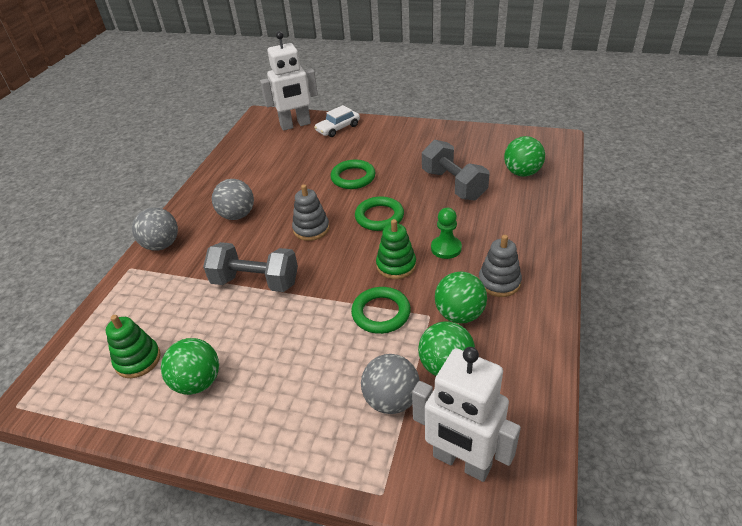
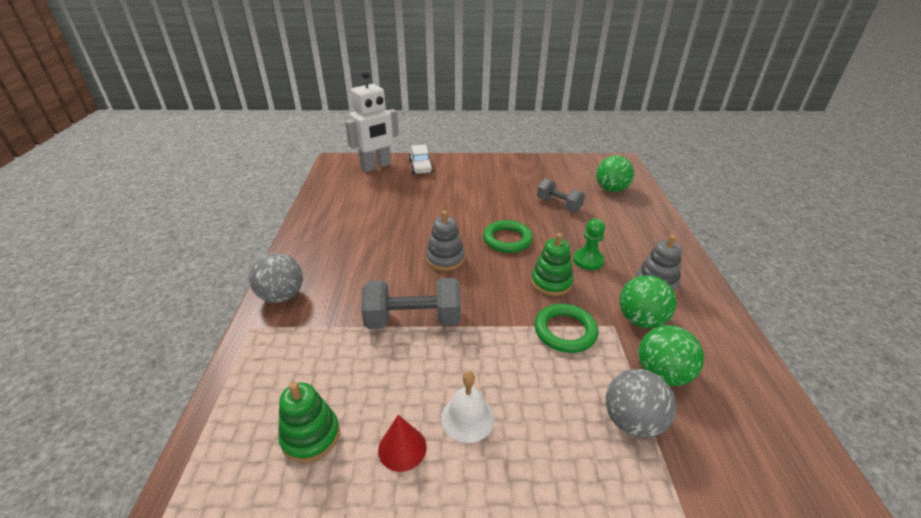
camera: 20 degrees left, 5 degrees down
(198, 382) = (402, 448): green ball -> red cone
(237, 215) = (357, 255): grey ball -> none
(257, 370) = (467, 418): none -> white bell
(338, 128) = (420, 166): white car -> white car turned 45 degrees counterclockwise
(353, 177) = (460, 207): green ring -> none
(453, 185) = (558, 205): grey dumbbell -> grey dumbbell, size x0.65
(461, 462) = (745, 474): white robot -> none

